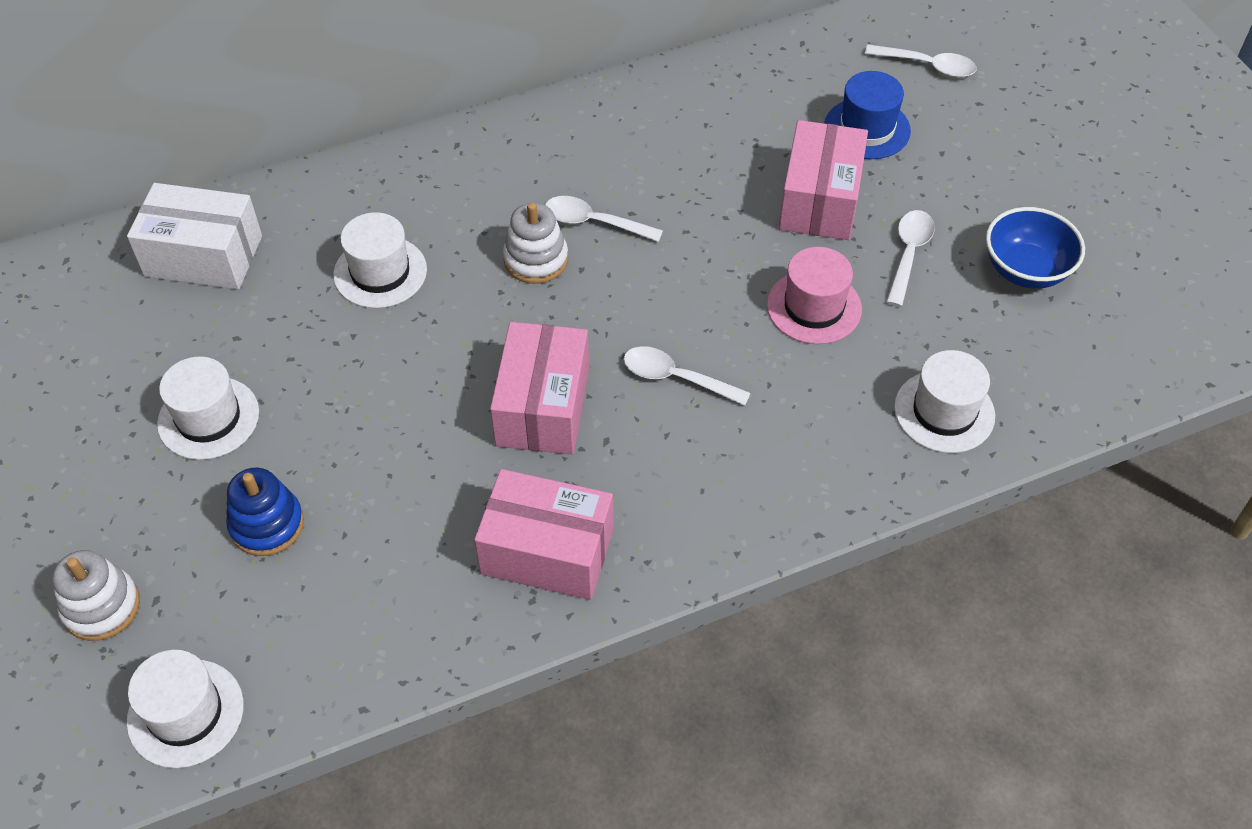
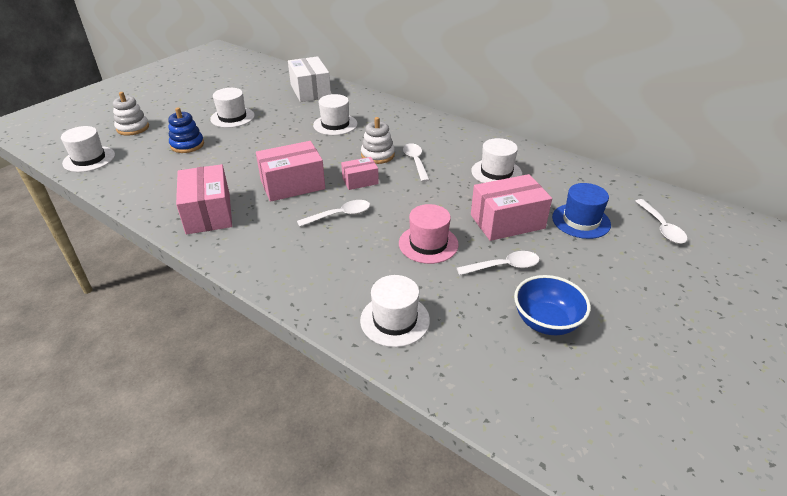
camera: 60 degrees right, 15 degrees down
(598, 314) = (360, 181): none -> pink box
(676, 378) = (340, 215): white spoon -> white spoon turned 75 degrees clockwise
(695, 147) = (496, 172): none -> white hat

